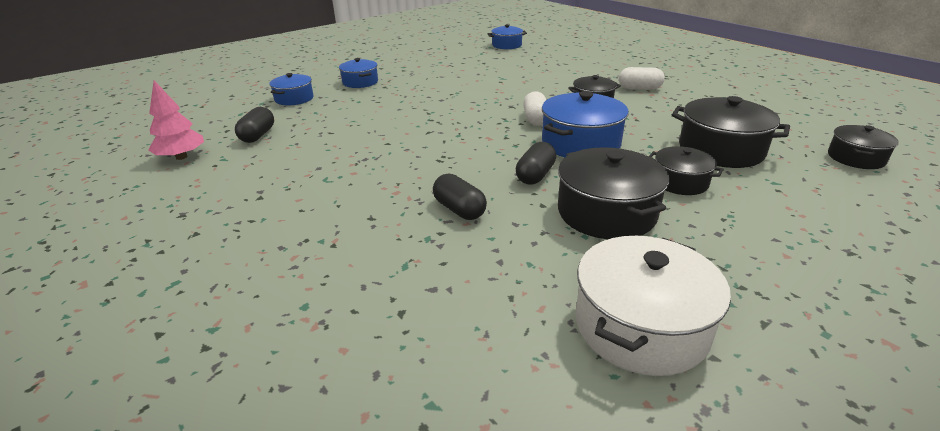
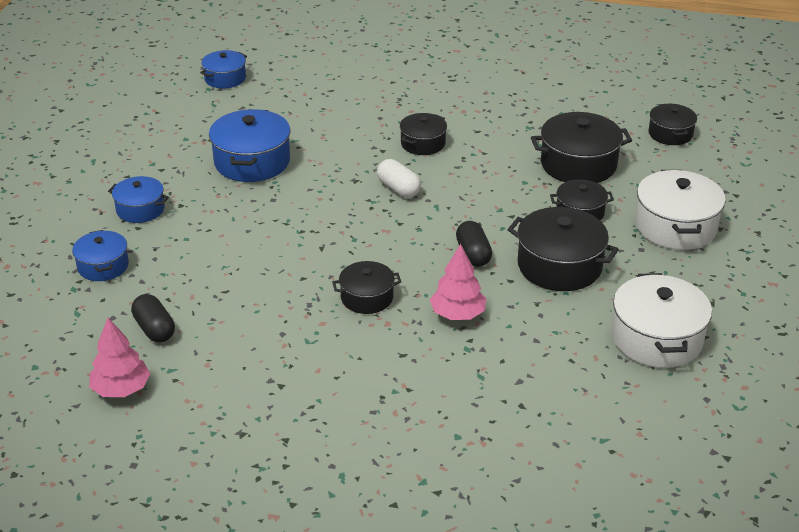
camera: 40 degrees left, 5 degrees up
(409, 170) = (367, 298): none -> black pot
(459, 210) = (457, 314): black capsule -> pink tree
(580, 143) = (469, 203): blue pot -> blue pot (252, 162)
(639, 88) = (445, 106): white capsule -> none
(786, 230) = (675, 226): none -> white pot

